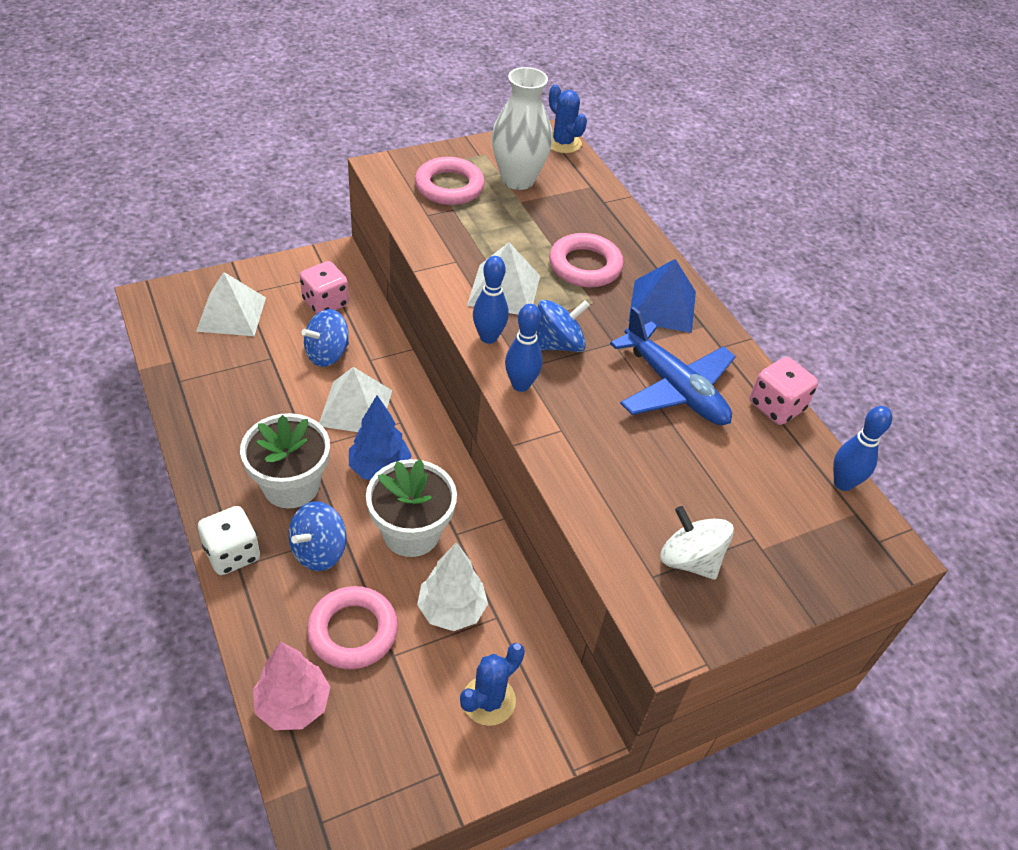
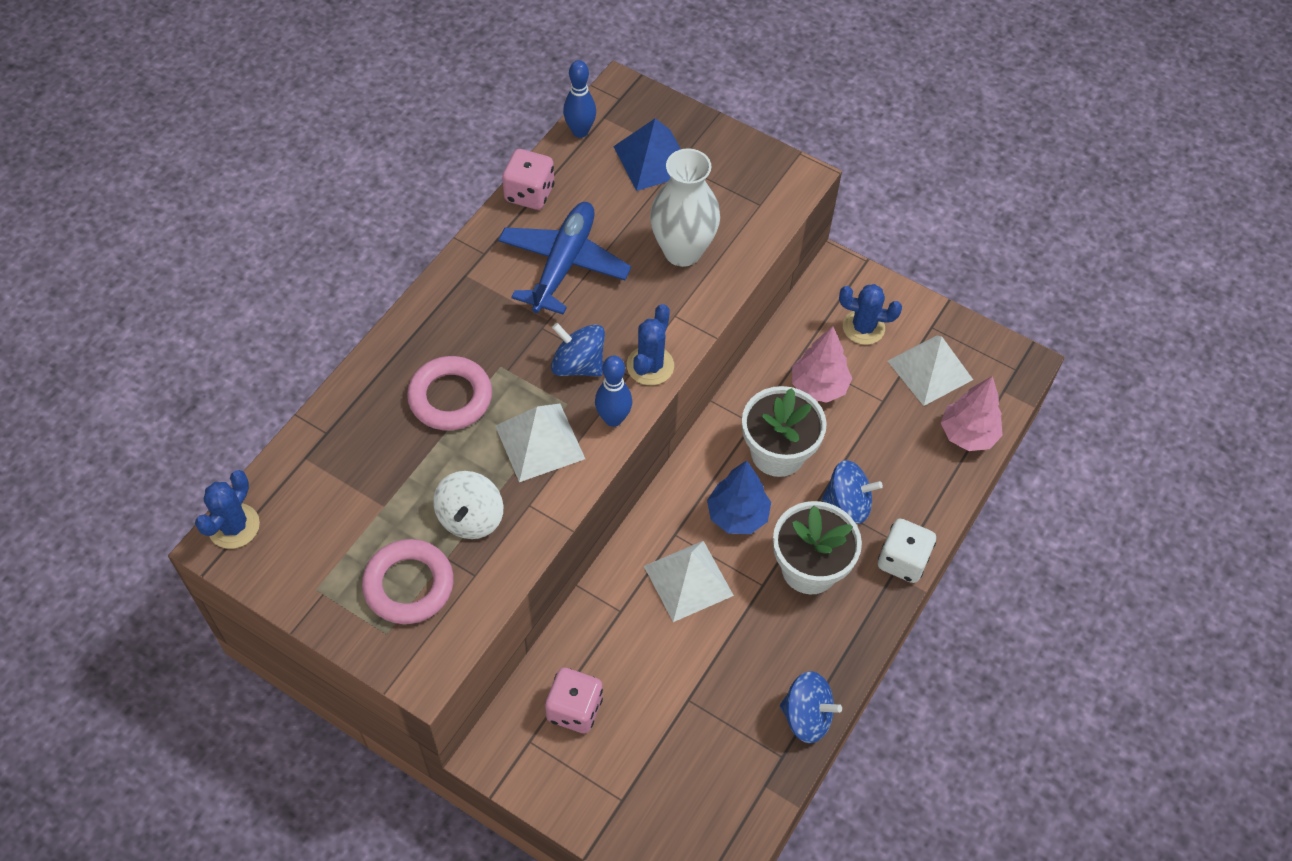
camera: 120 degrees left, 10 degrees up
(231, 314) = (661, 786): white pyramid -> white pyramid (930, 370)
(327, 354) = (643, 653): blue spinning top -> blue spinning top (806, 716)
(353, 631) = (888, 436): pink ring -> none
(452, 610) = (818, 387): white tree -> pink tree
(517, 180) = (345, 529): white vase -> white vase (682, 251)
(520, 385) = (650, 366): blue bowling pin -> blue cactus
(662, 306) = (462, 314): blue pyramid -> blue pyramid (653, 160)
(690, 560) = (728, 190): white spinning top -> white spinning top (470, 518)

